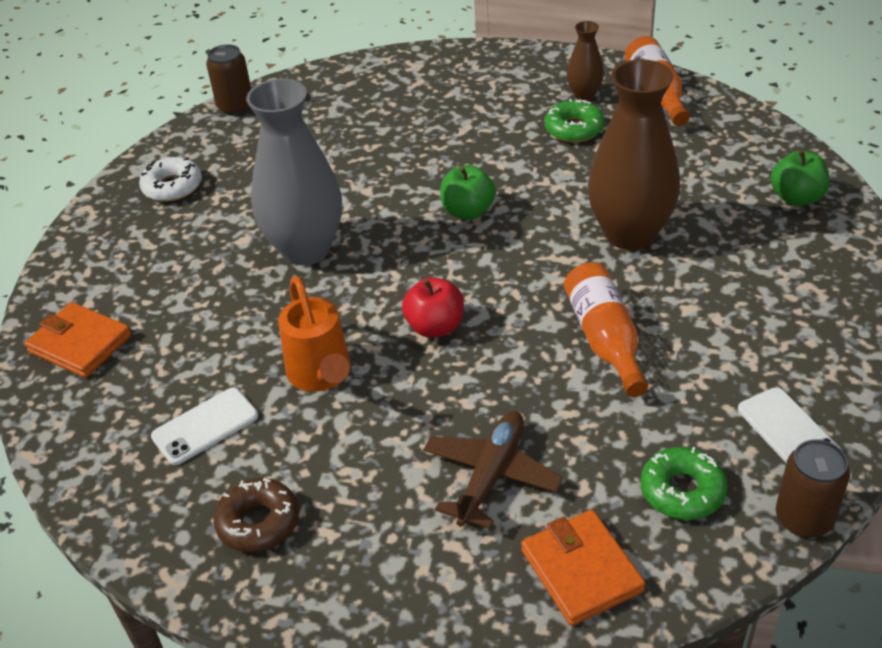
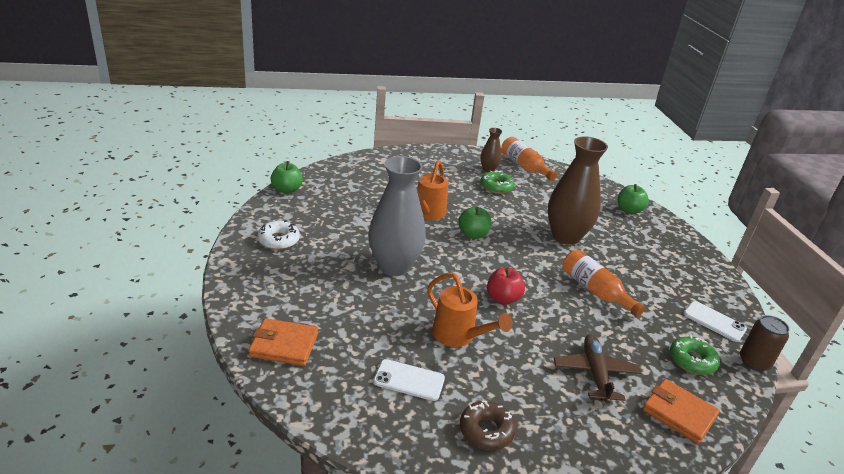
camera: 30 degrees left, 10 degrees down
(205, 426) = (409, 380): white phone -> white phone turned 75 degrees clockwise
(235, 106) = (287, 190): brown can -> green apple
(420, 166) = (428, 213): none -> orange watering can

